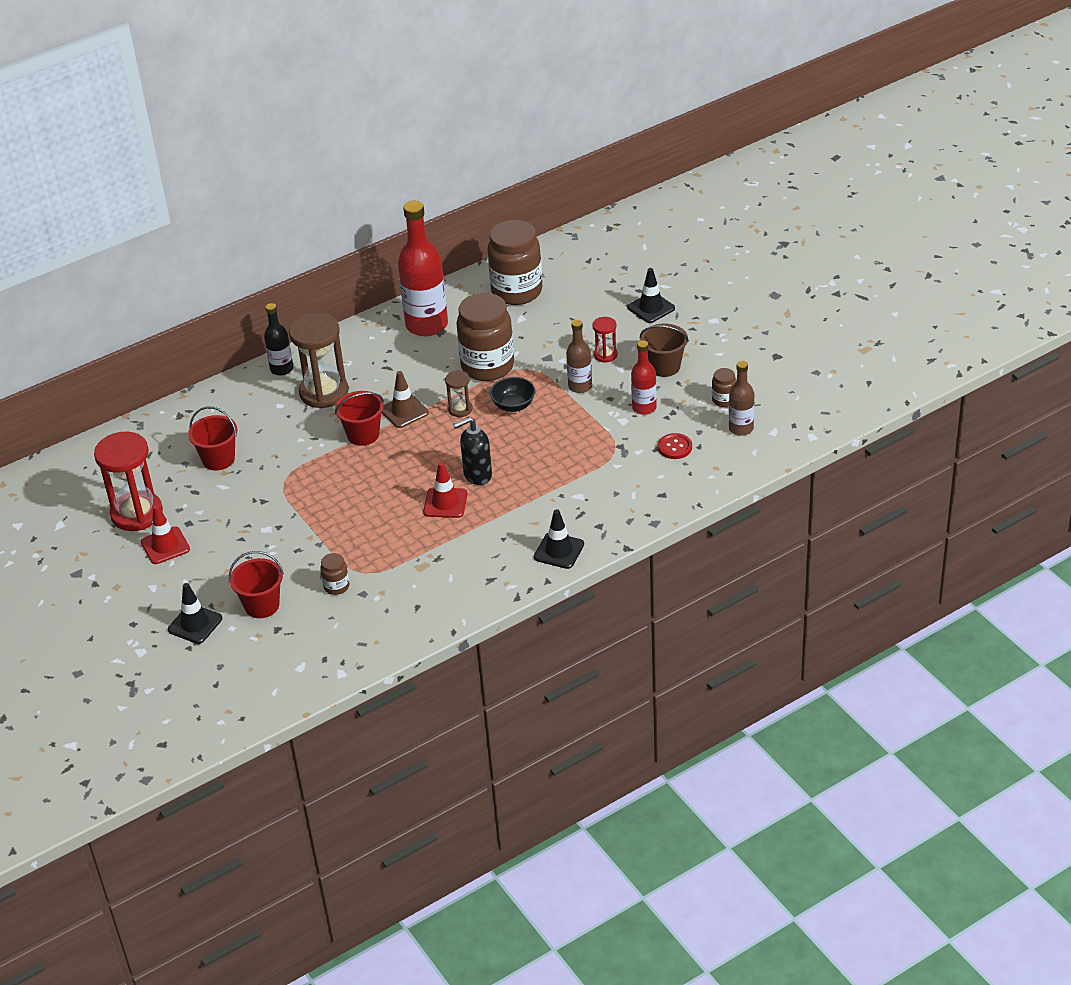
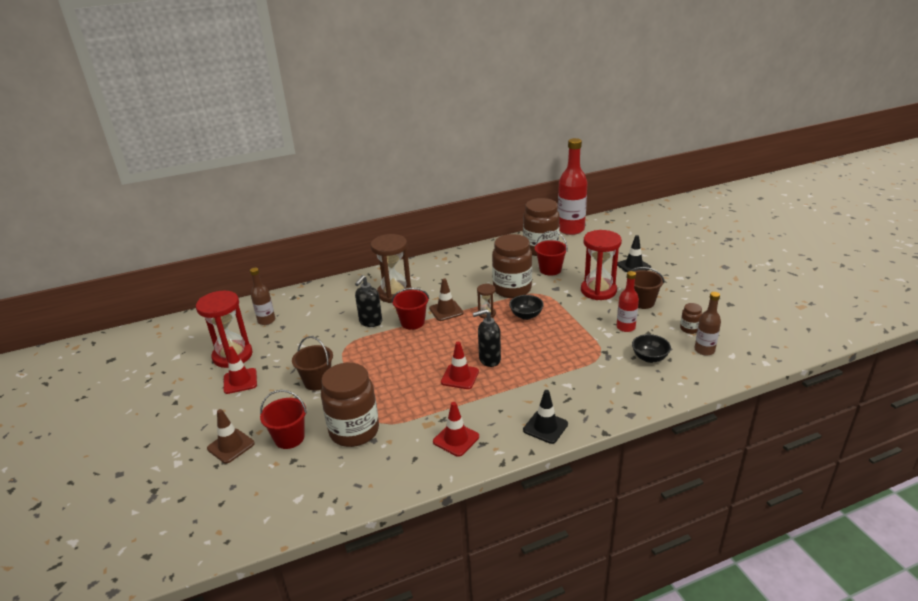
camera: 10 degrees right, 10 degrees down
(195, 624) = (231, 446): black traffic cone -> brown traffic cone
(218, 459) = (306, 327): red bucket -> red bucket (550, 270)
(266, 533) = (317, 381): none -> brown bucket
(281, 369) = (372, 277): black bottle -> none
(305, 441) = (370, 322): none -> black soap dispenser
(336, 586) = (354, 431): brown jar -> brown jar, size x2.29
(426, 325) = (476, 262): red bottle -> red bottle (570, 229)
(459, 579) = (456, 439): none -> red traffic cone
(580, 386) = (577, 308): brown bottle -> brown bottle (266, 320)
(605, 355) = (598, 291): red hourglass -> red hourglass, size x2.05
(675, 447) = (649, 358): red button -> black bowl

